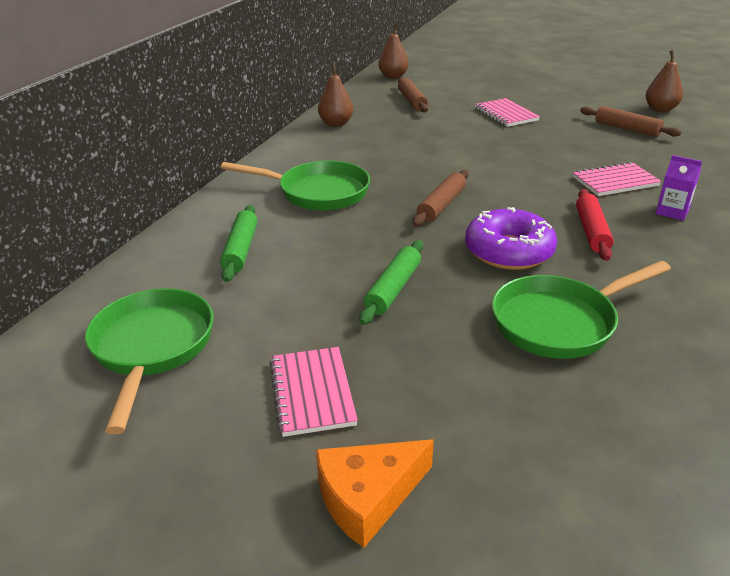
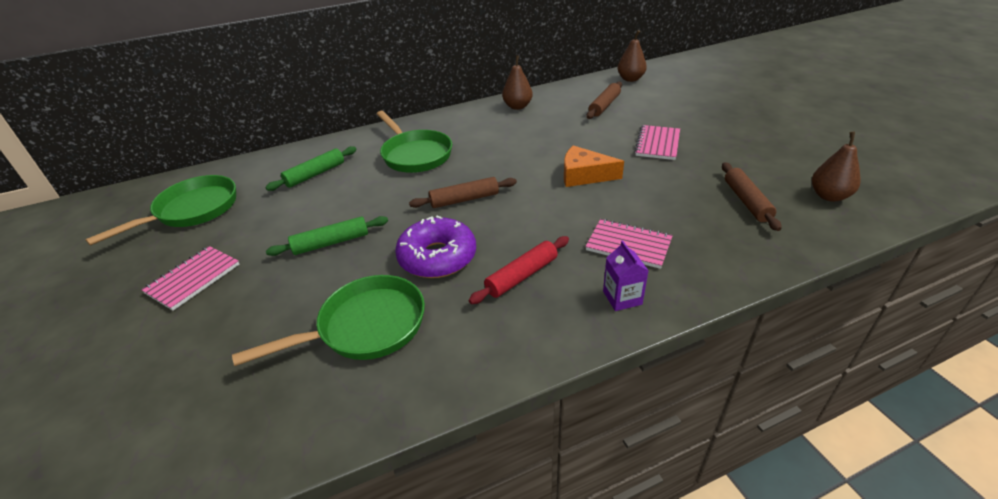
camera: 45 degrees right, 5 degrees up
(368, 497) = (111, 351): orange cheese -> orange cheese (584, 175)
(559, 322) = (365, 327): green pan -> green pan turned 135 degrees clockwise

